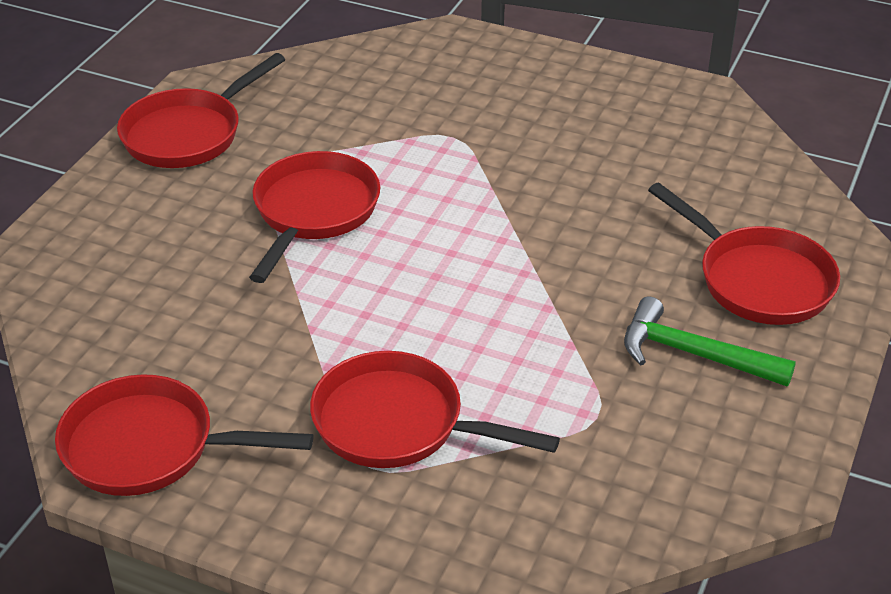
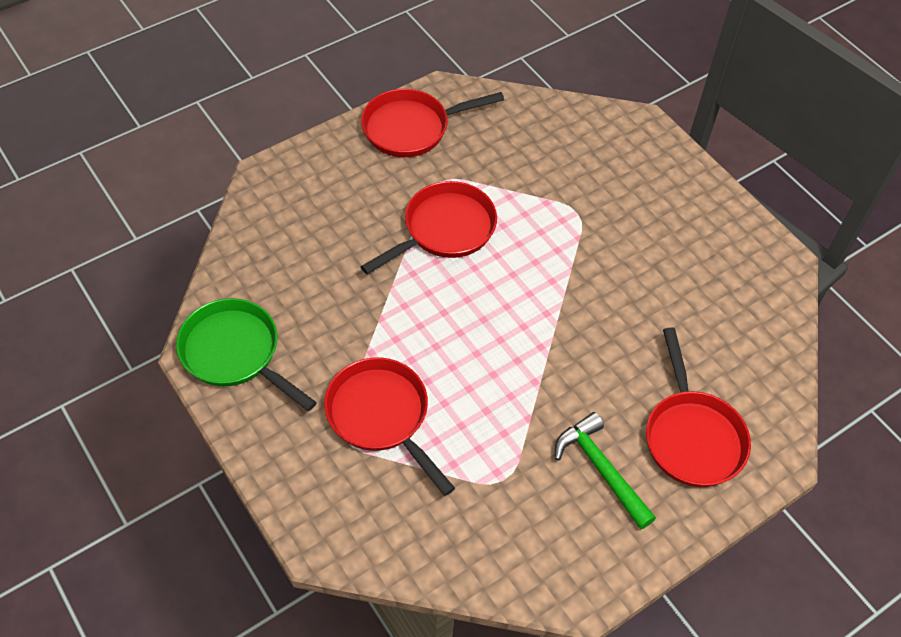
camera: 30 degrees right, 15 degrees up
(149, 447) = (235, 353): red pan -> green pan

